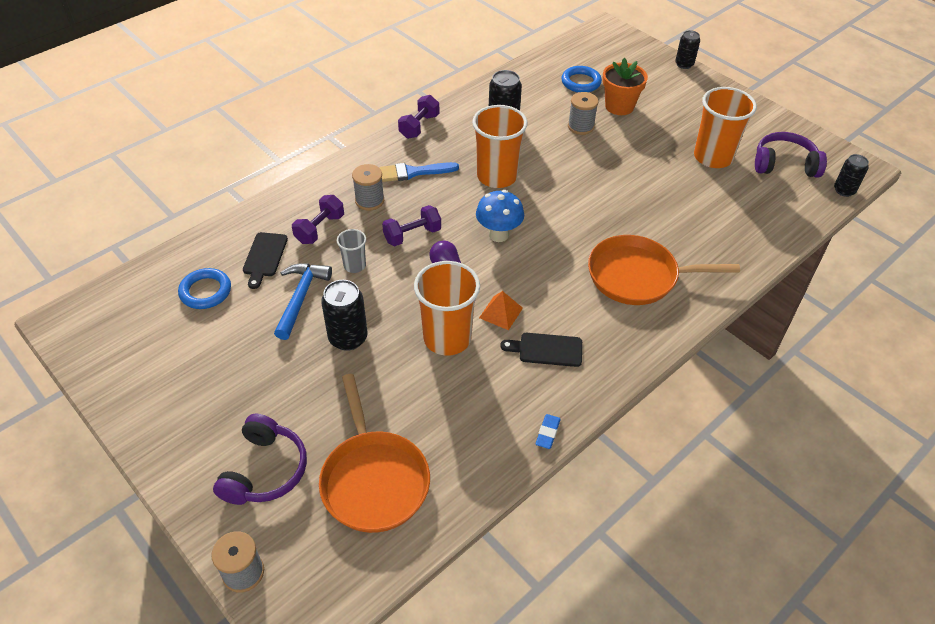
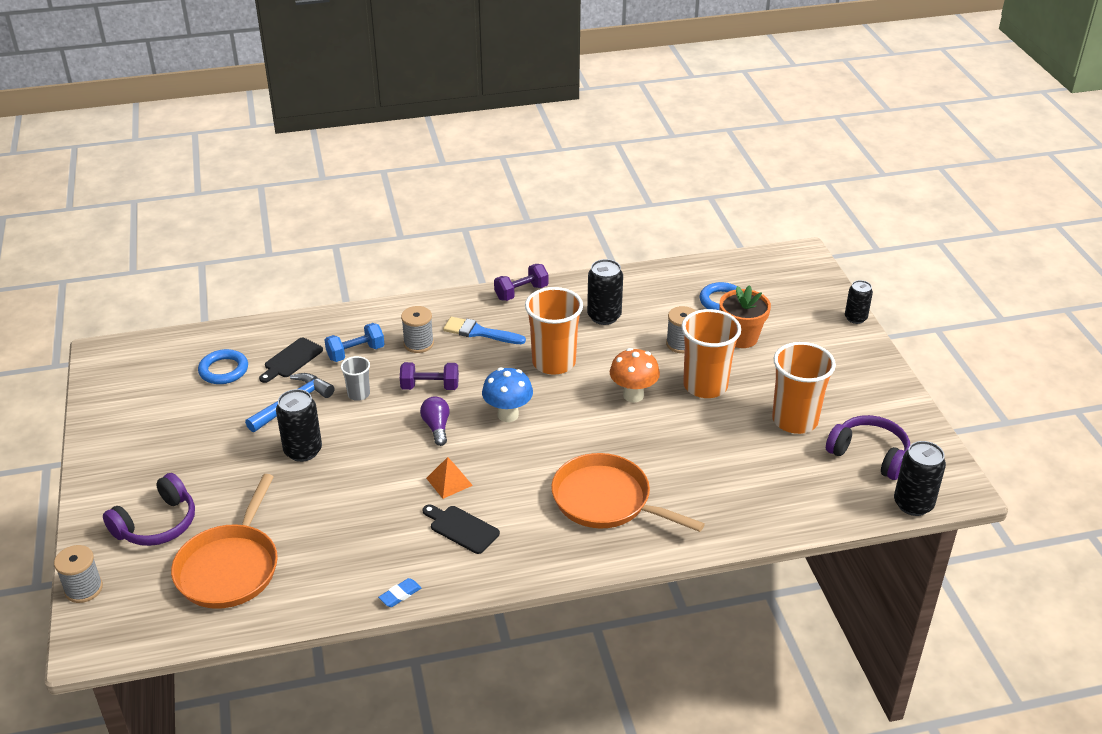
camera: 30 degrees right, 10 degrees down
(320, 229) = (355, 353): purple dumbbell -> blue dumbbell
(447, 338) = (384, 484): orange cup -> orange cup (705, 386)
(582, 181) = (633, 395): none -> orange mushroom
(844, 190) = (913, 504): black can -> black can, size x1.50

